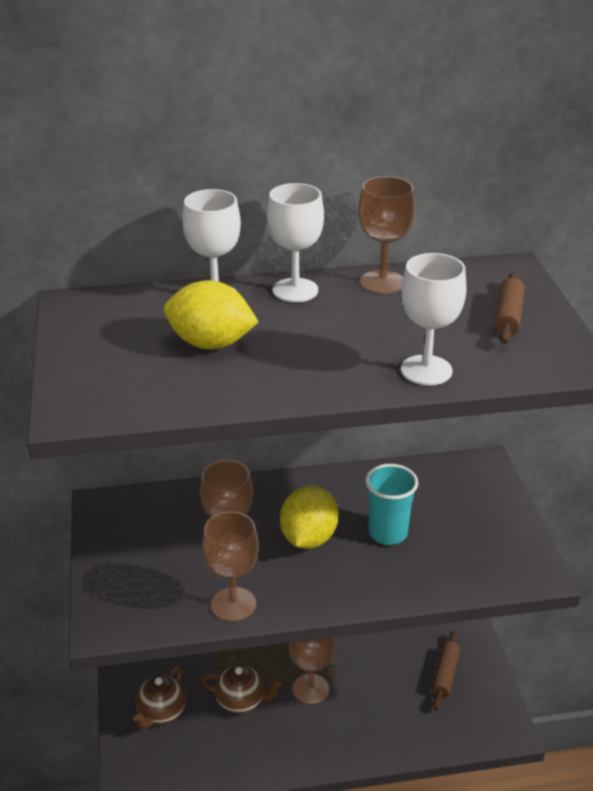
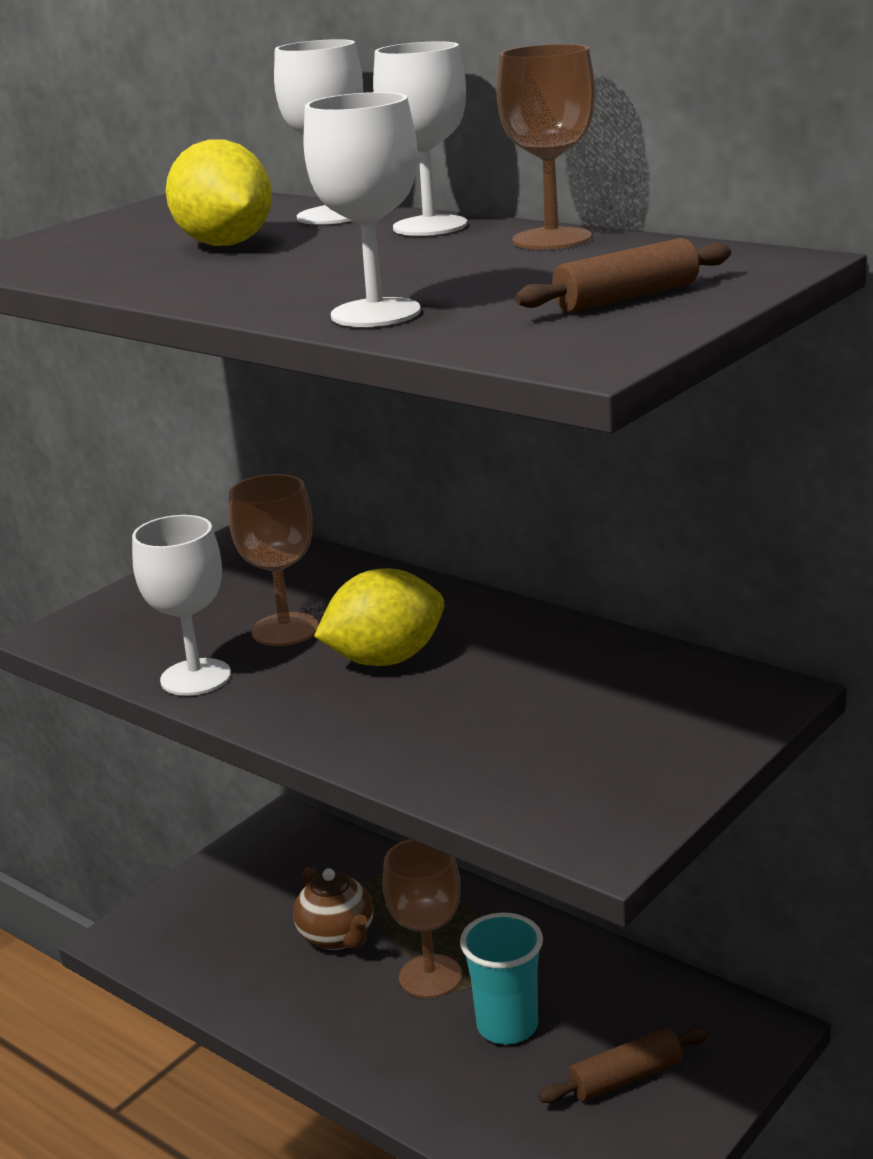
camera: 50 degrees right, 10 degrees down
(161, 712) = (244, 893): brown teapot -> none
(233, 604) = (195, 677): brown goblet -> white goblet
(388, 533) = (486, 699): turquoise cup -> turquoise cup (507, 1026)

